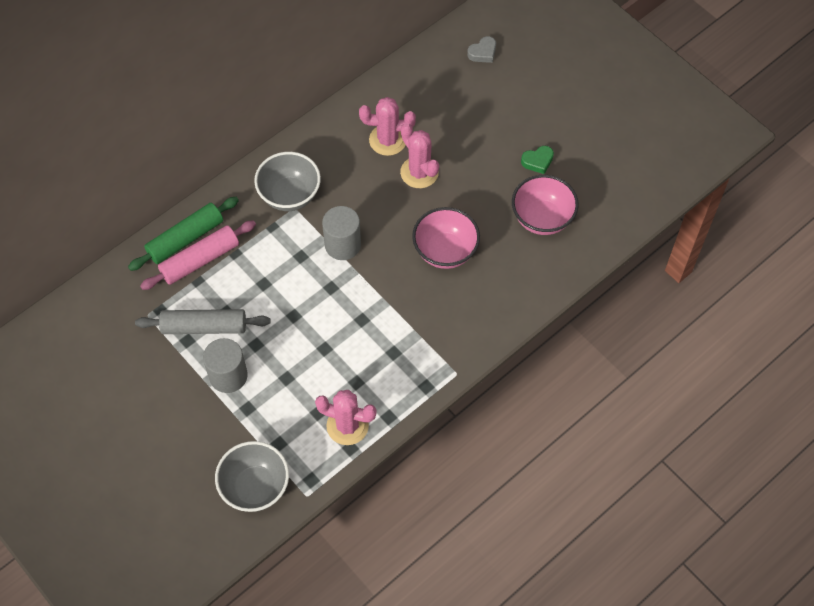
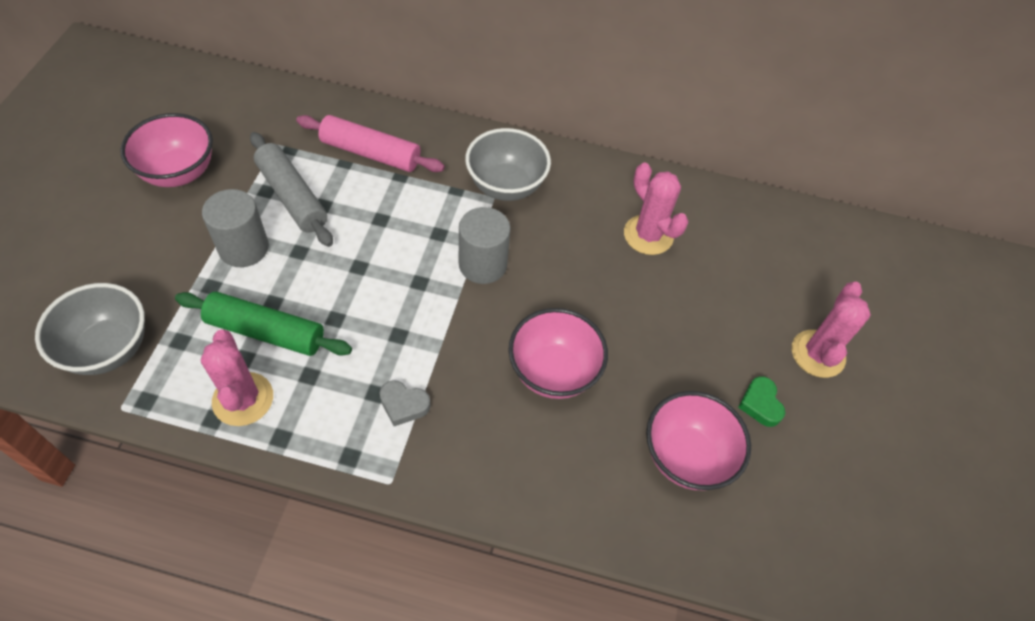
camera: 50 degrees right, 5 degrees down
(128, 388) = (179, 172): none -> pink bowl
(185, 239) = (387, 129): green rolling pin -> green rolling pin (266, 332)
(419, 172) = (634, 287): pink cactus -> pink cactus (817, 354)
(483, 52) = (843, 264): grey heart -> grey heart (403, 405)
(537, 161) = (760, 404): green heart -> green heart turned 45 degrees clockwise

